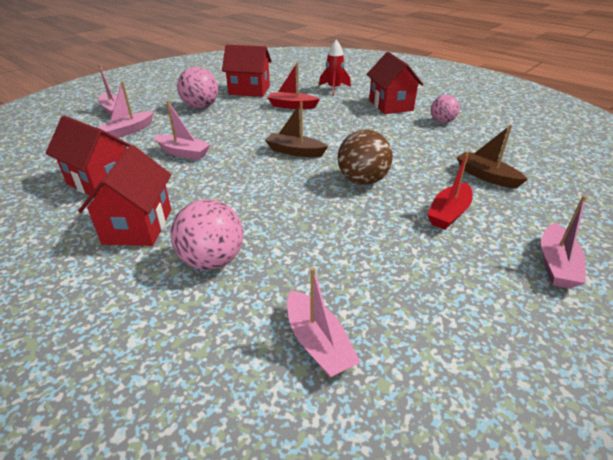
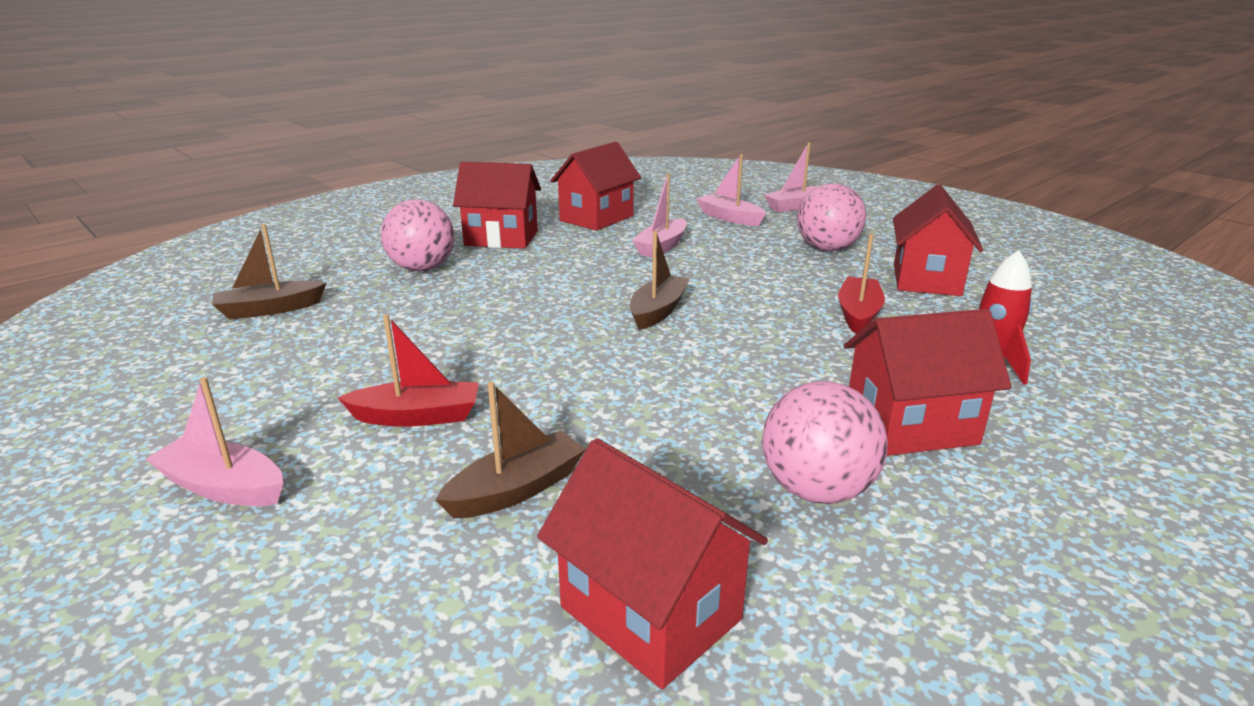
camera: 95 degrees right, 10 degrees down
(318, 343) = (270, 309): pink boat -> brown boat
(362, 180) = (548, 356): brown ball -> none
(442, 122) = (816, 490): pink ball -> pink ball, size x1.54
(449, 213) = (417, 416): red boat -> red boat turned 135 degrees clockwise
(526, 147) = (650, 613): none -> red house

